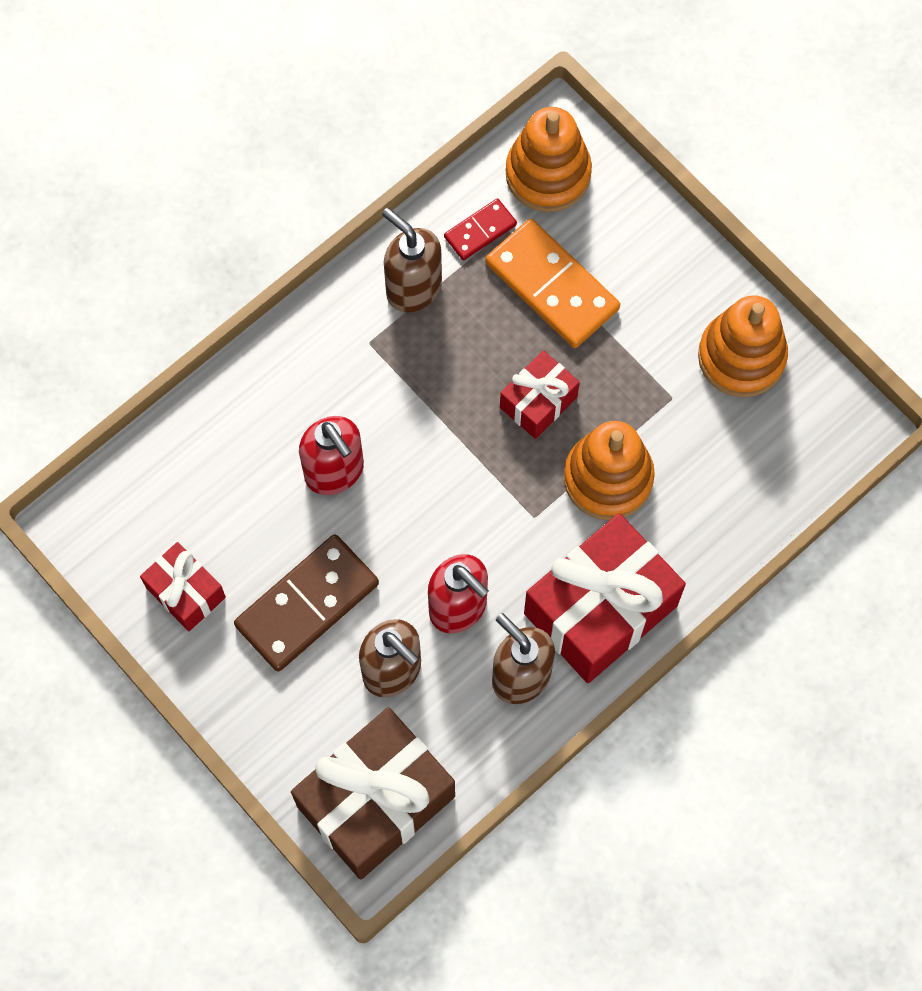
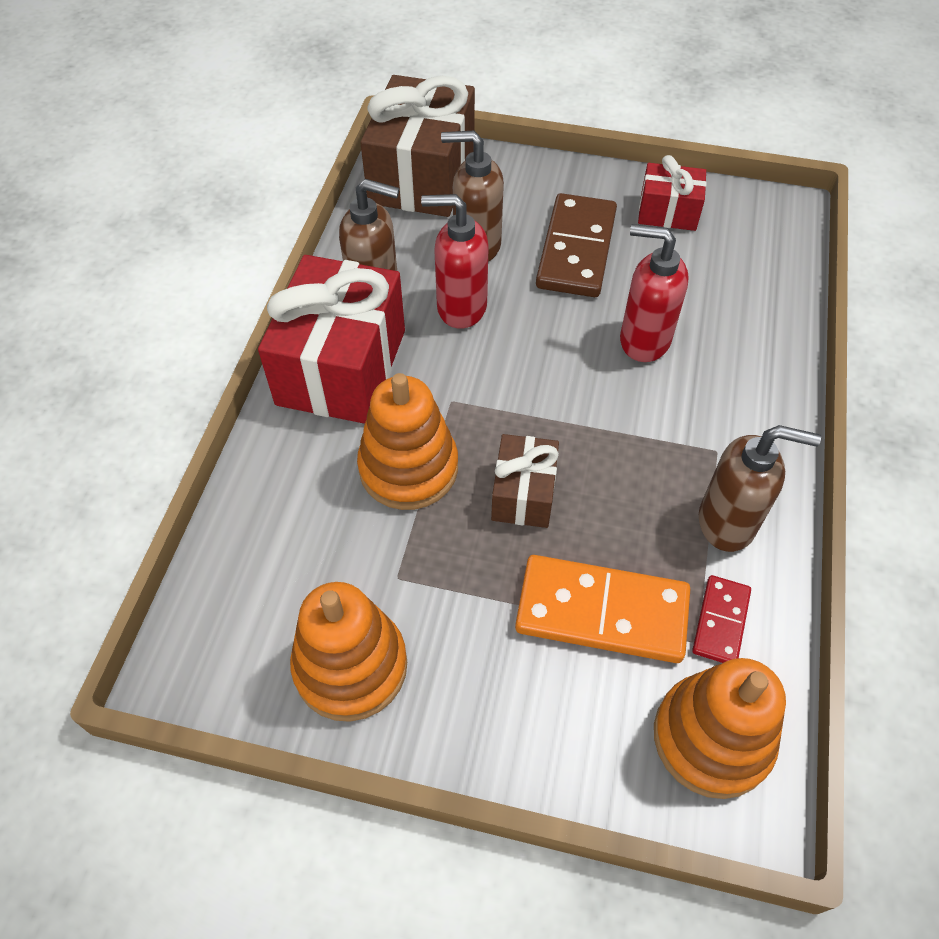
camera: 145 degrees right, 15 degrees down
(538, 402) = (523, 493): red gift -> brown gift

